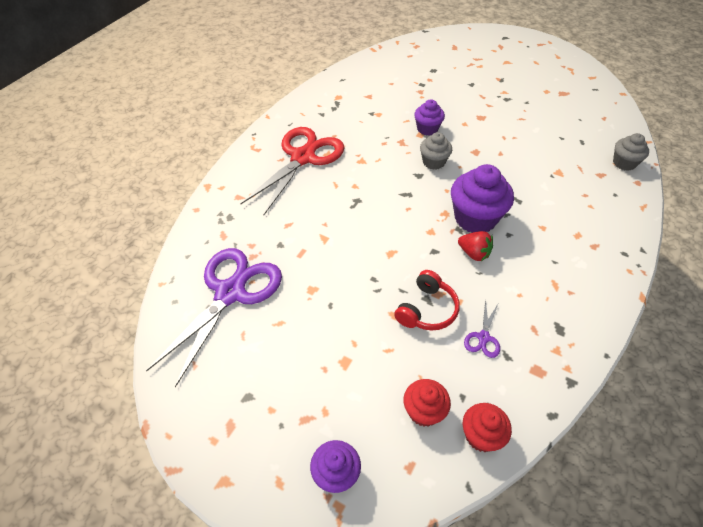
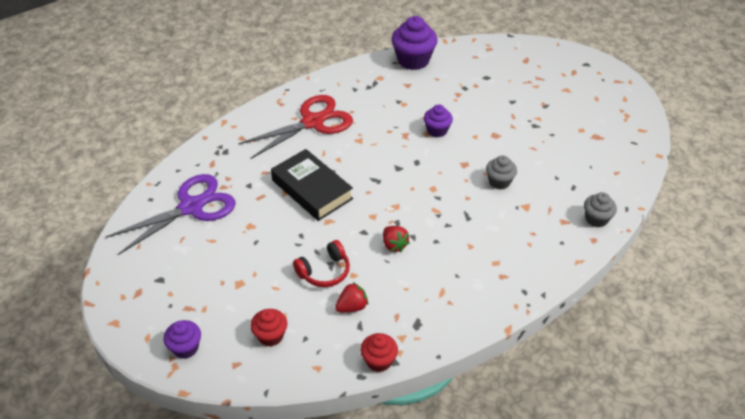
camera: 25 degrees right, 5 degrees down
(350, 225) = (312, 189): none -> black book
(433, 162) = (419, 161): grey cupcake -> grey cupcake (499, 182)
(475, 218) = (418, 219): purple cupcake -> purple cupcake (413, 60)
(481, 436) = (299, 367): red cupcake -> red cupcake (379, 361)
(483, 337) = (352, 307): purple scissors -> red strawberry

